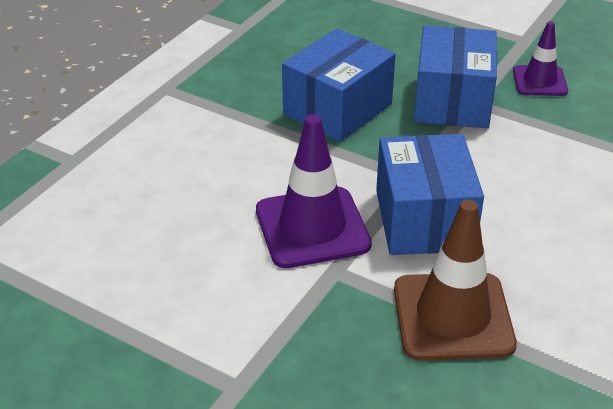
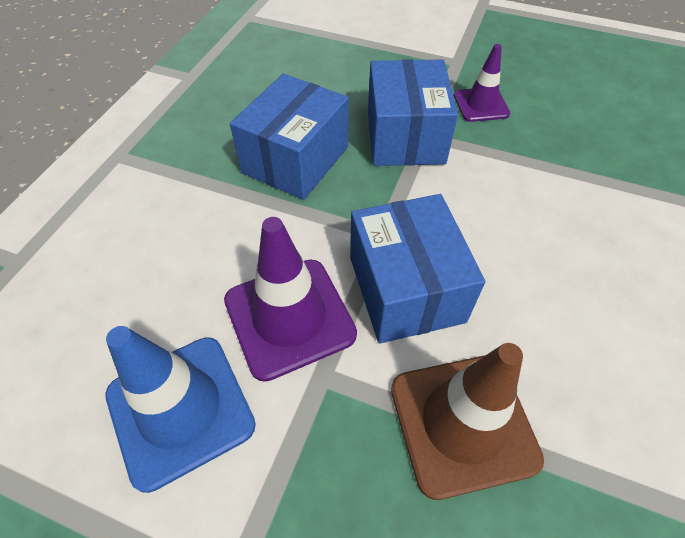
camera: 10 degrees left, 15 degrees up
(209, 277) = (180, 409): none -> blue traffic cone

